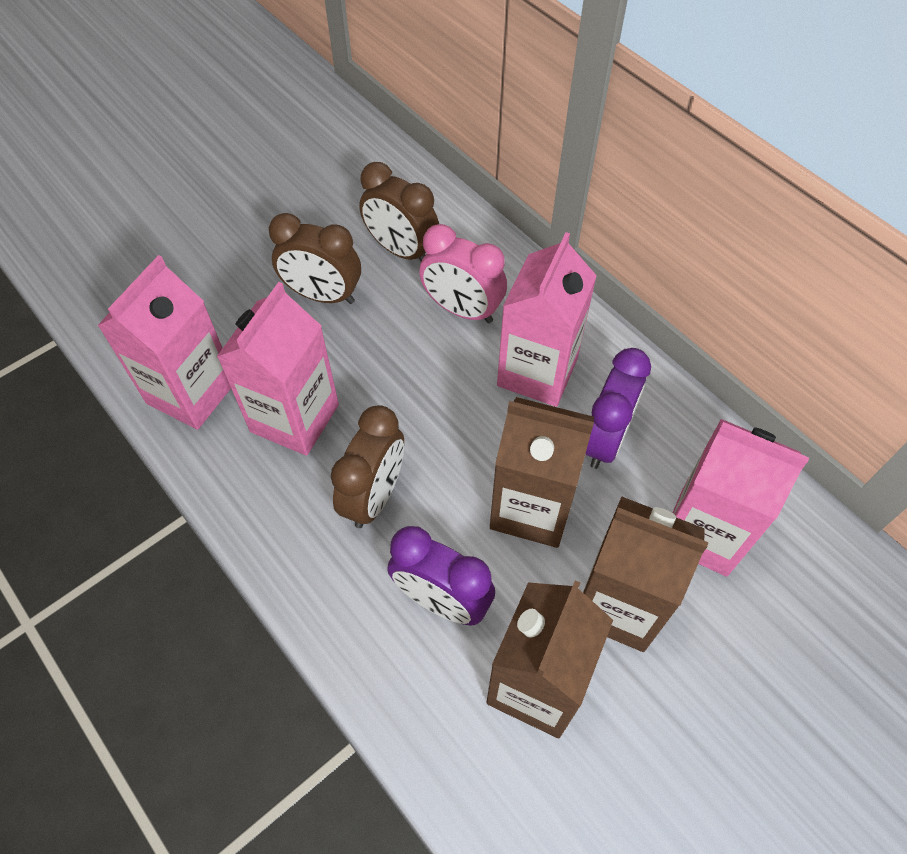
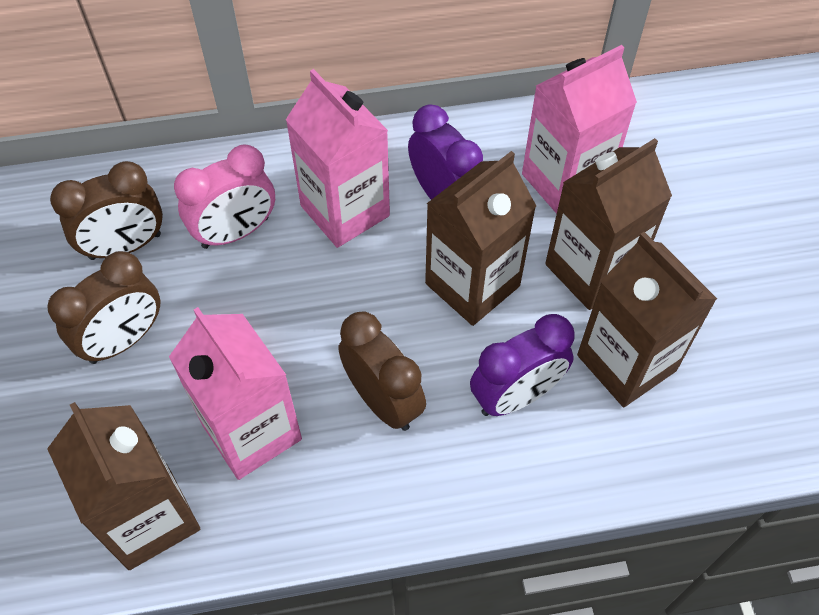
camera: 60 degrees left, 0 degrees up
(191, 392) = (149, 518): pink carton -> brown carton

